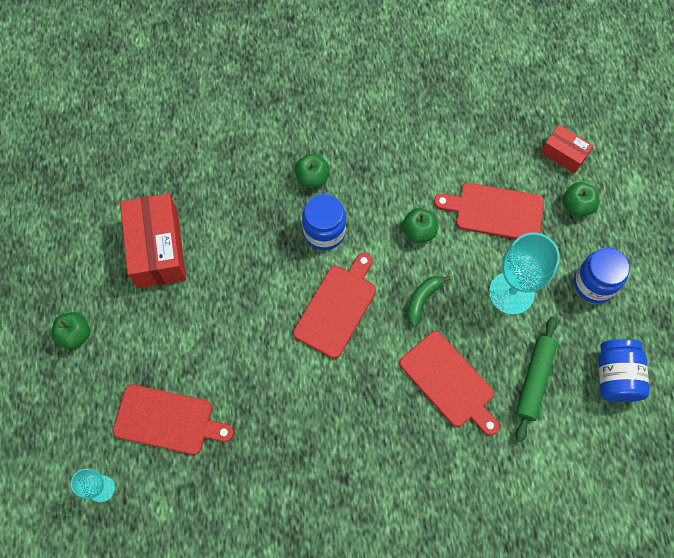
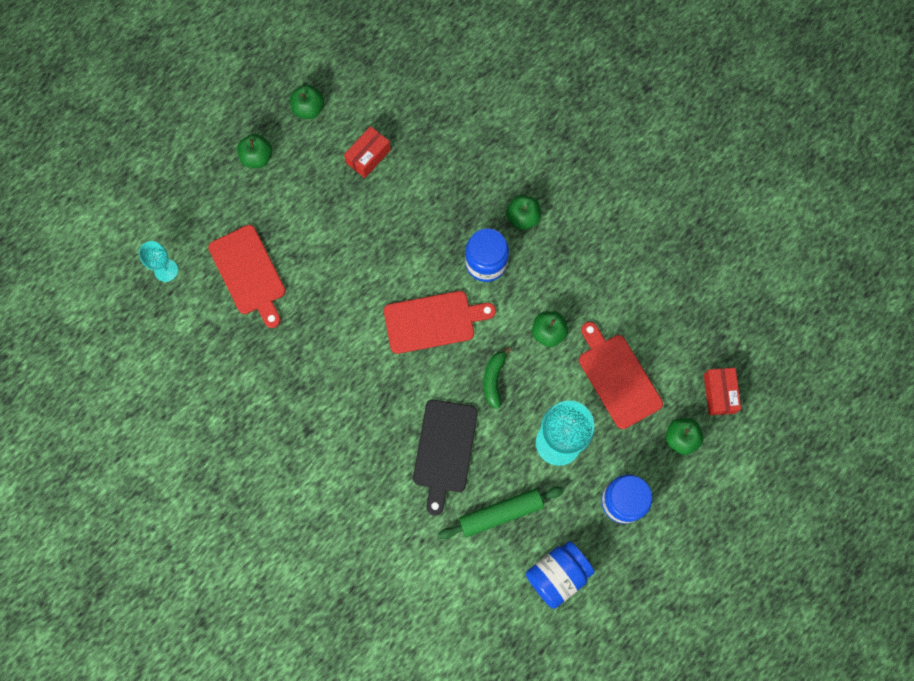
camera: 50 degrees right, 5 degrees up
(73, 262) = (308, 109): none -> green apple
(157, 249) = (368, 156): red box -> red box, size x0.54
(422, 299) = (494, 379): green banana -> green banana turned 75 degrees counterclockwise
(449, 382) = (444, 450): red cutting board -> black cutting board

